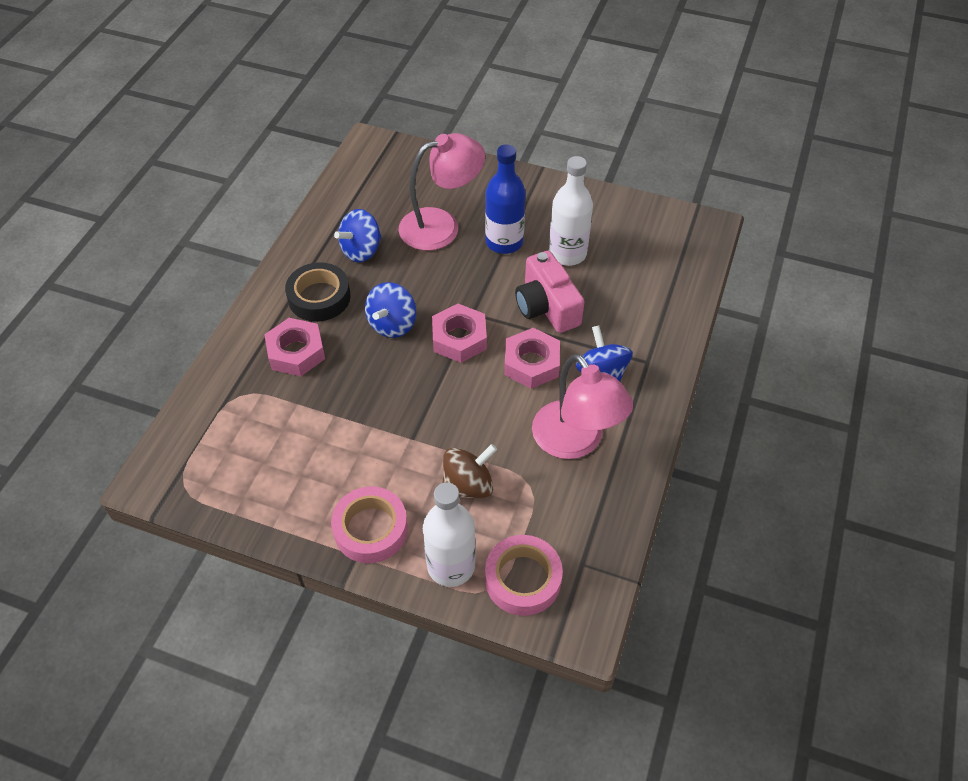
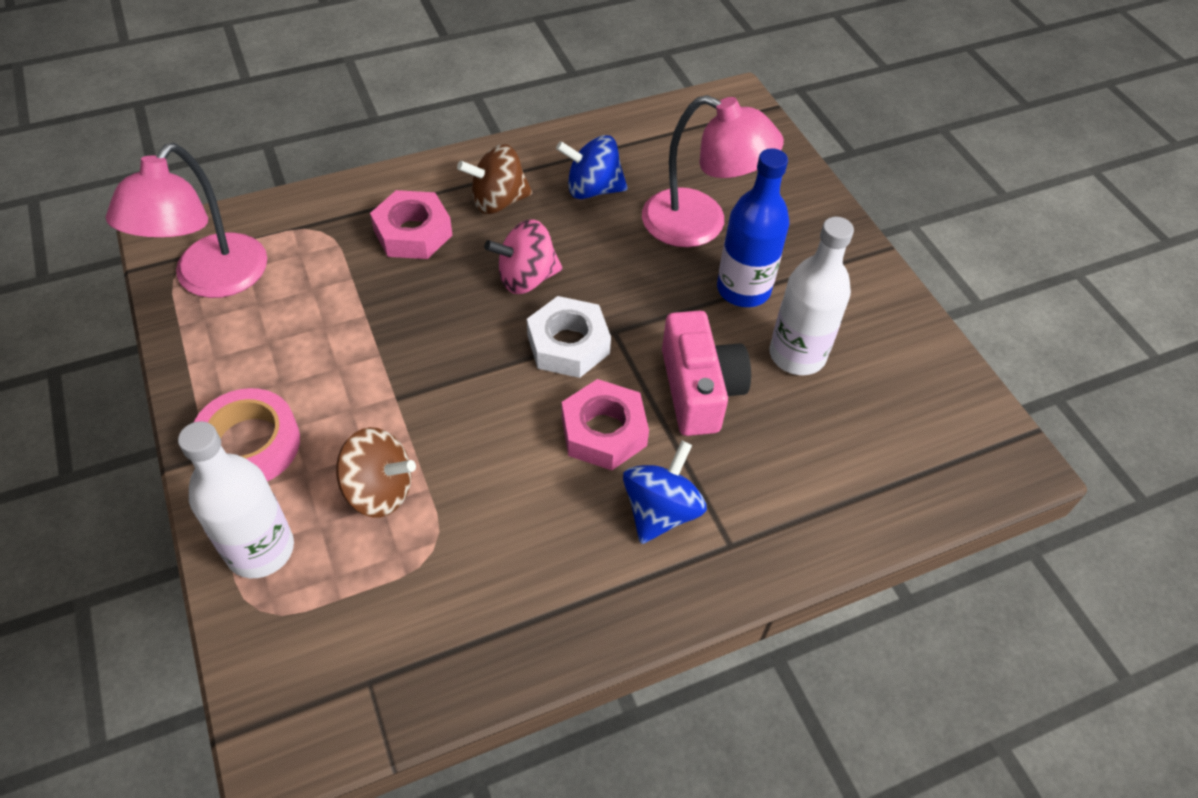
camera: 45 degrees right, 0 degrees up
(319, 297) = (498, 201): black tape -> brown spinning top
(392, 324) = (526, 278): blue spinning top -> pink spinning top
(459, 338) = (568, 344): pink nut -> white nut
(523, 579) = (298, 633): pink tape -> none
(547, 306) = (699, 389): pink camera -> pink camera turned 150 degrees clockwise
(575, 442) = (536, 552): pink lamp -> pink lamp (211, 280)

